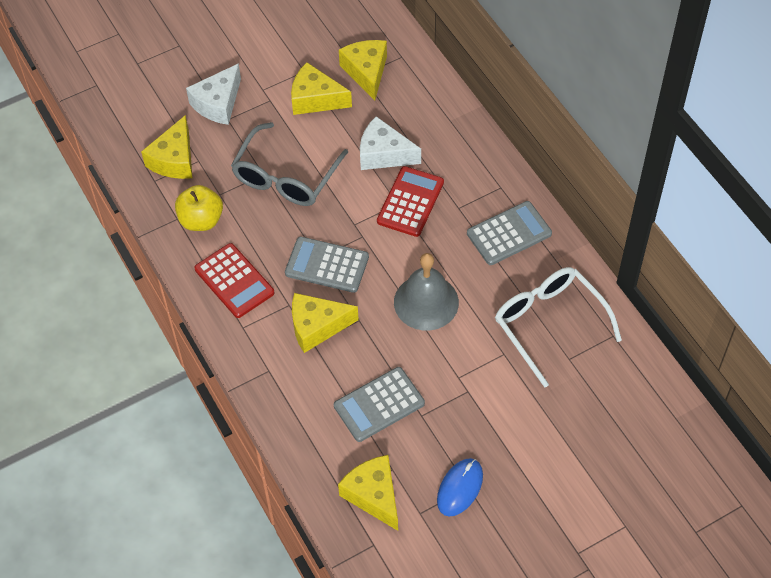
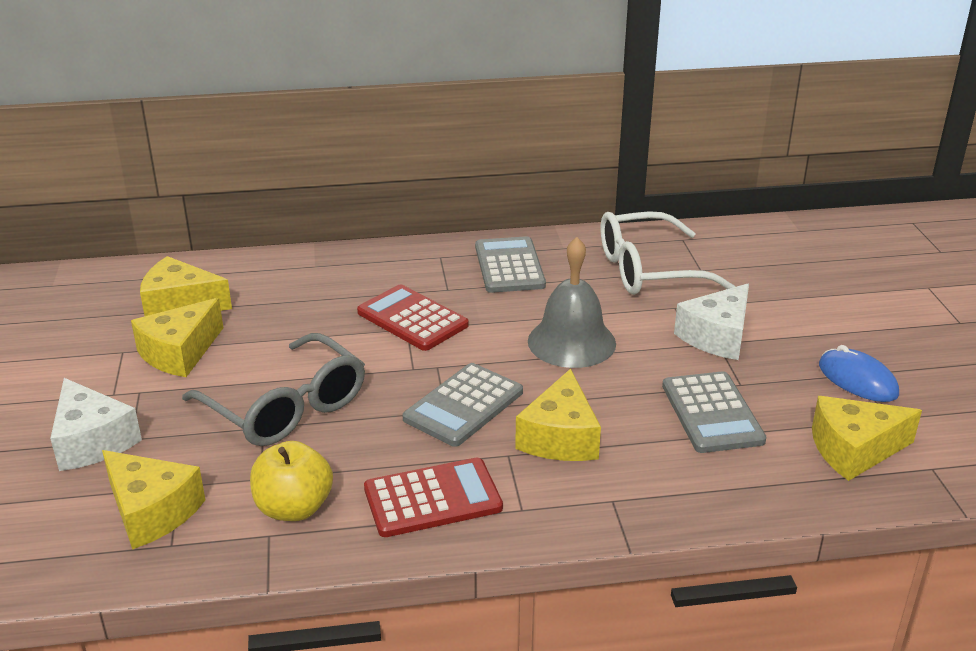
camera: 70 degrees left, 25 degrees down
(383, 154) = (322, 321): white cheese -> white cheese (717, 336)

